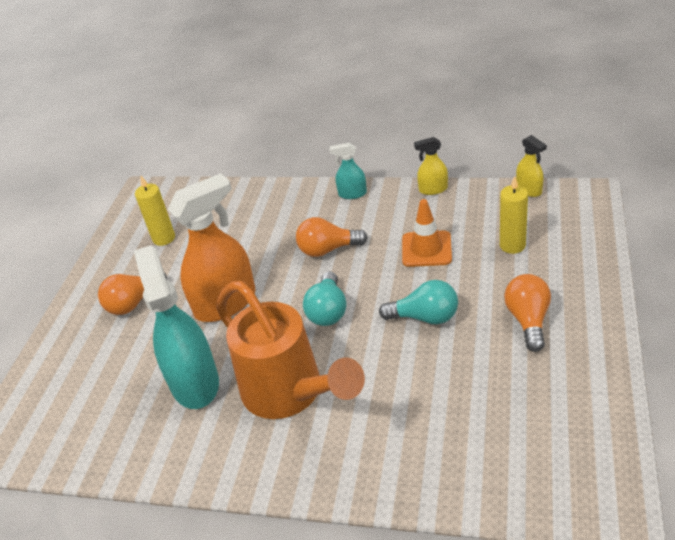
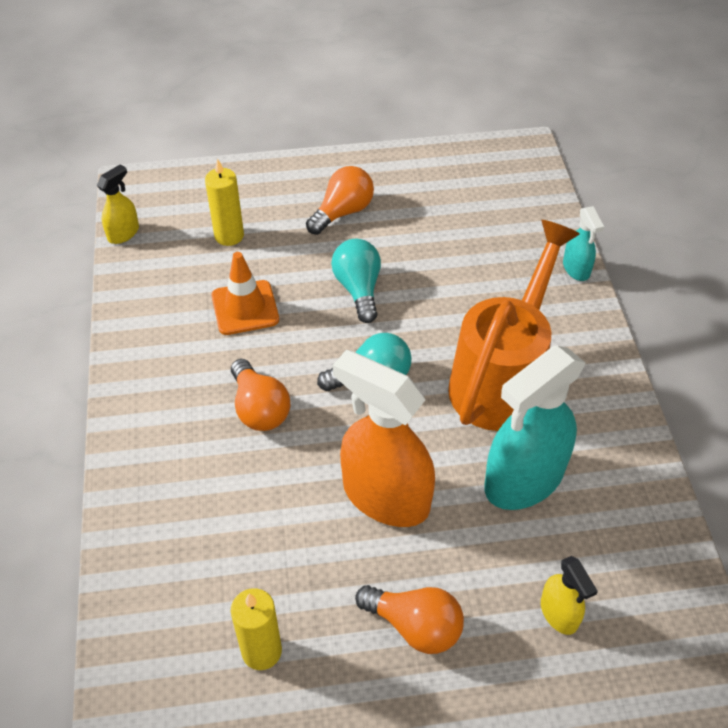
camera: 115 degrees left, 10 degrees up
(352, 194) = (133, 412): turquoise spray bottle -> turquoise spray bottle (576, 269)
(433, 189) = (122, 323): yellow spray bottle -> yellow spray bottle (559, 613)
(528, 320) = (343, 212): orange light bulb -> orange light bulb turned 150 degrees clockwise

